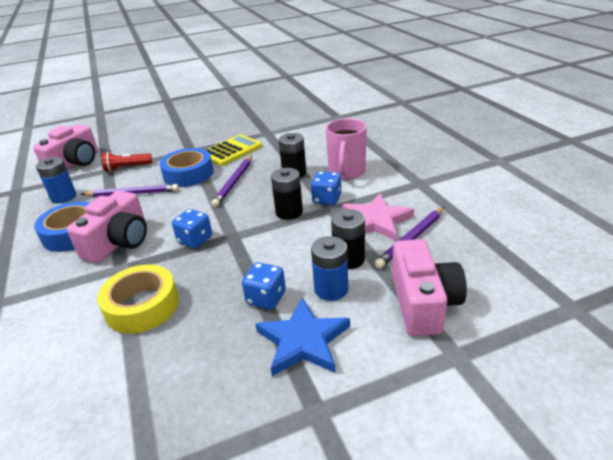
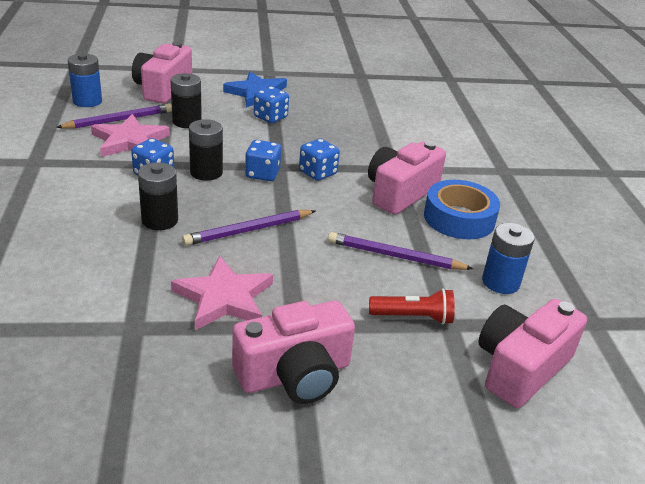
camera: 170 degrees left, 0 degrees up
(142, 306) = (370, 137): yellow tape -> none
(187, 137) = (295, 374): none -> pink camera
(188, 174) = (309, 267): blue tape -> none
(231, 151) = (224, 298): yellow calculator -> pink star
(234, 182) = (248, 230): purple pencil -> purple pencil turned 150 degrees counterclockwise
(243, 224) = (262, 174): none -> blue dice
(331, 289) = (218, 110): blue battery -> blue battery (87, 101)
(346, 172) = (93, 201): pink mug -> none

